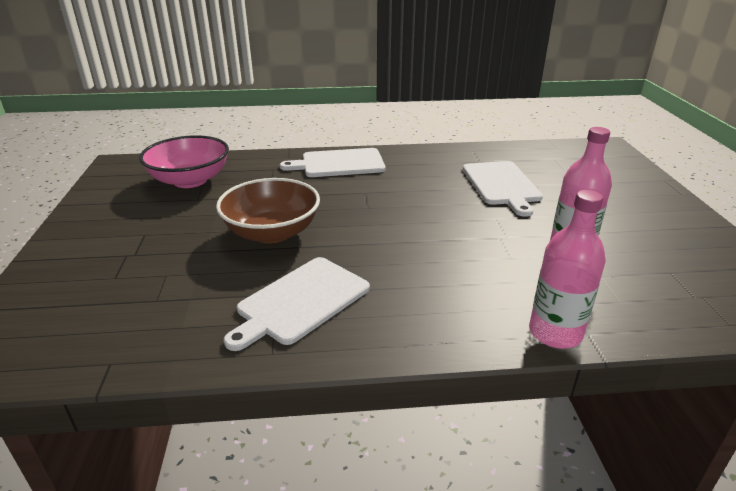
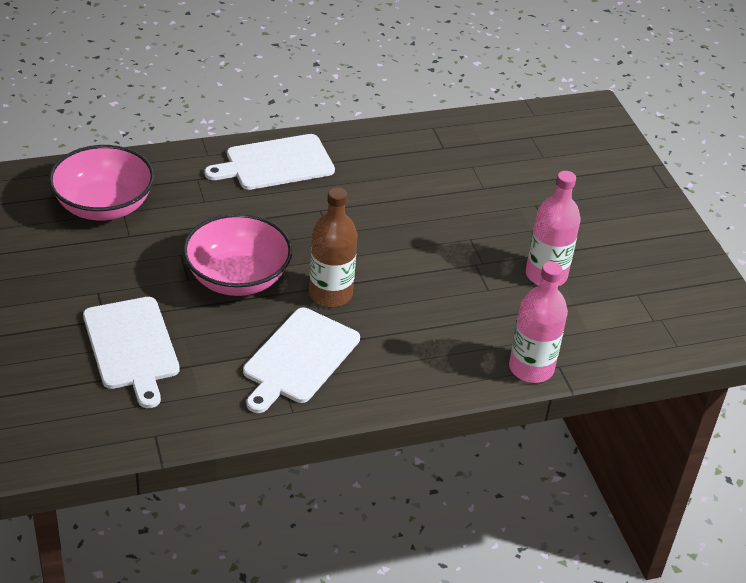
camera: 15 degrees left, 10 degrees up
(272, 232) = (237, 278): brown bowl -> pink bowl
(353, 250) = (330, 294): none -> brown bottle
(502, 185) = (473, 187): white cutting board -> white cutting board (132, 347)

